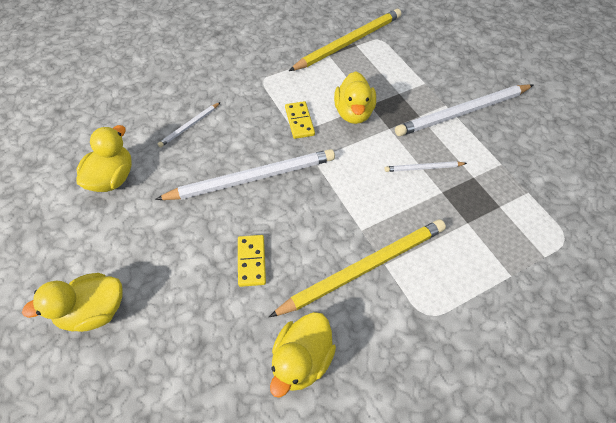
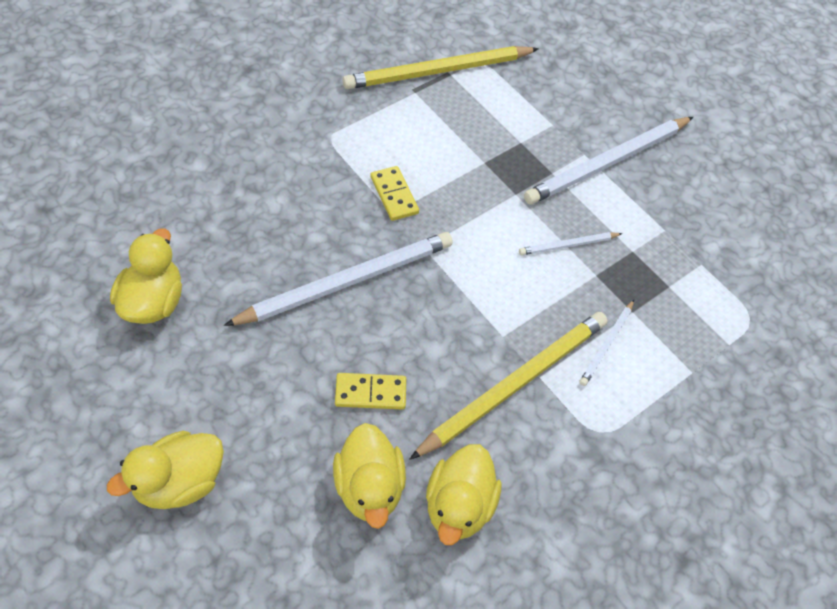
camera: 15 degrees left, 0 degrees up
(190, 126) = (243, 215): white pencil -> white pencil (607, 344)
(251, 261) = (370, 393): yellow domino -> yellow domino turned 75 degrees counterclockwise
(348, 42) = (439, 71): yellow pencil -> yellow pencil turned 150 degrees counterclockwise
(353, 113) = (464, 176): yellow duck -> yellow duck (369, 487)

